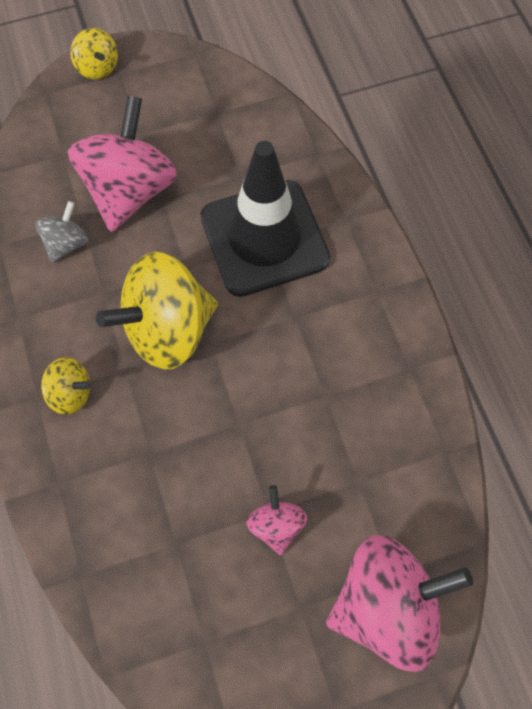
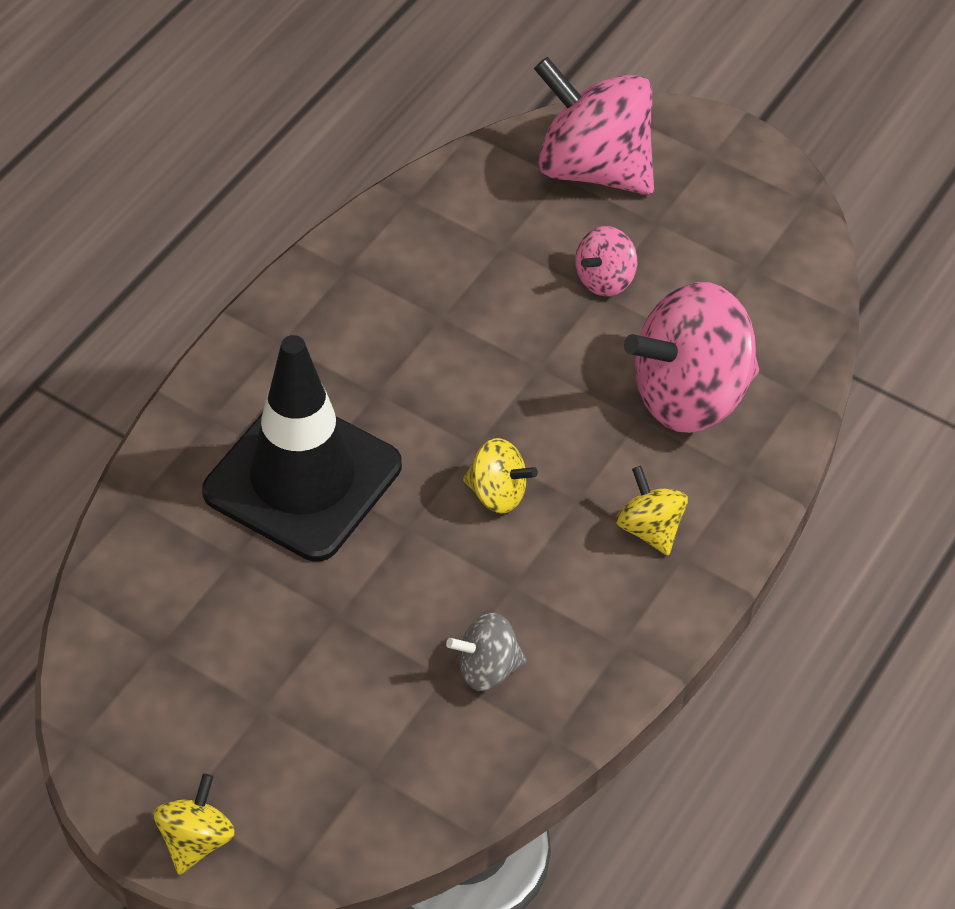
camera: 130 degrees left, 15 degrees down
(130, 190) = (357, 656): pink spinning top -> pink spinning top (689, 395)
(167, 329) = (497, 493): yellow spinning top -> yellow spinning top, size x0.49

